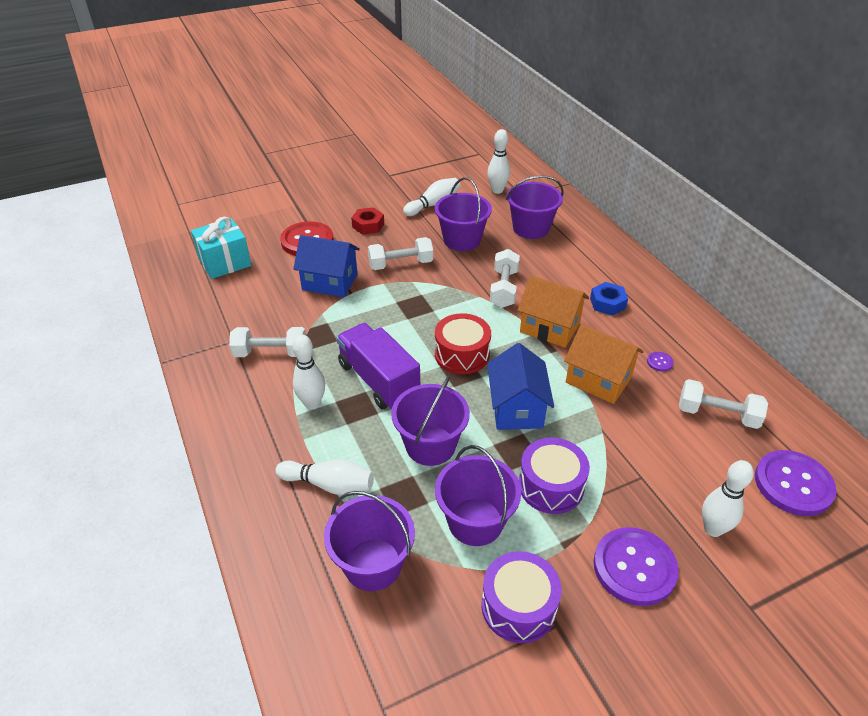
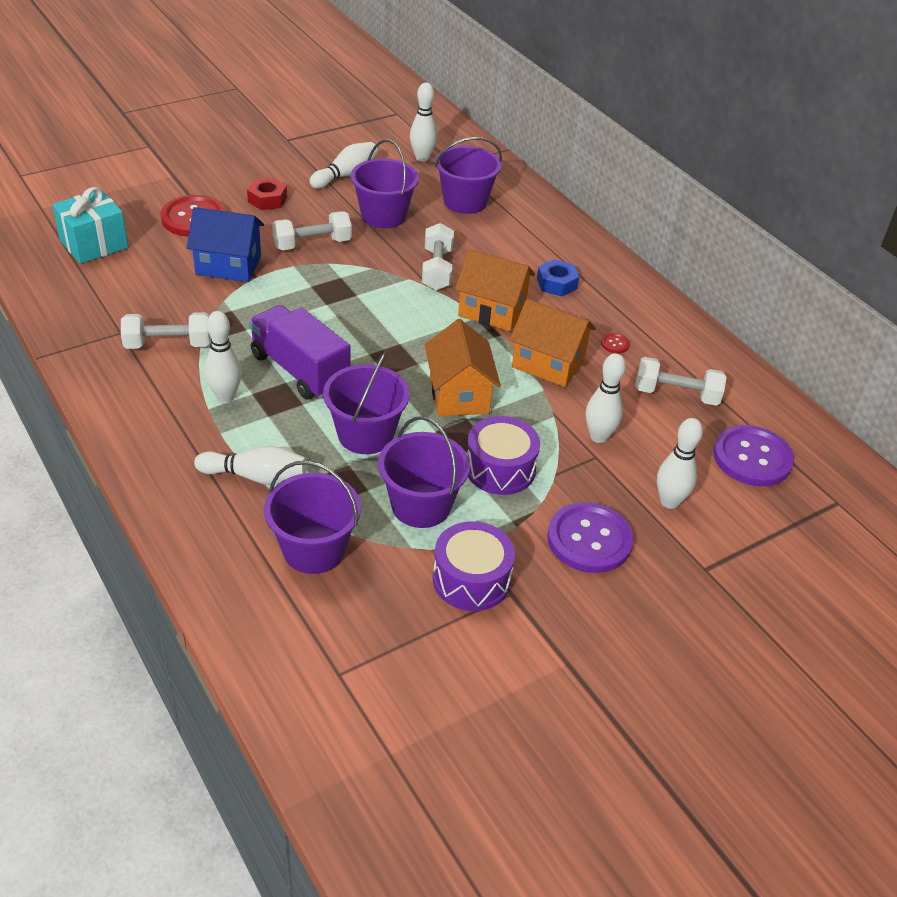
camera: 10 degrees left, 0 degrees up
(462, 354) = (393, 341): red drum -> none
(516, 408) = (459, 395): blue house -> orange house
(644, 456) = (598, 436): none -> white bowling pin
(659, 362) = (615, 344): purple button -> red button

